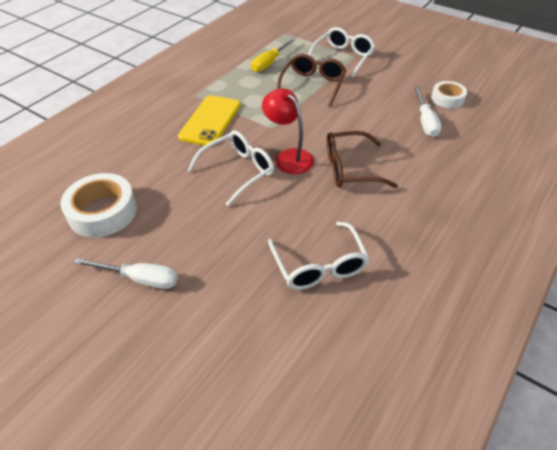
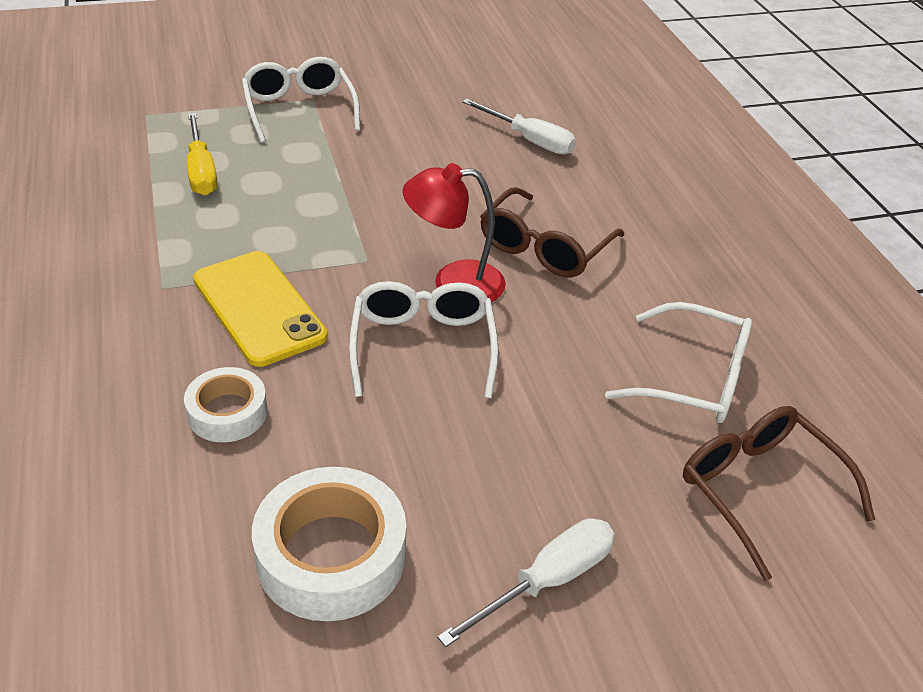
camera: 55 degrees left, 5 degrees down
(313, 85) = (322, 169): brown glasses -> brown glasses (759, 489)
(447, 99) = (508, 99): white tape -> white tape (227, 412)

